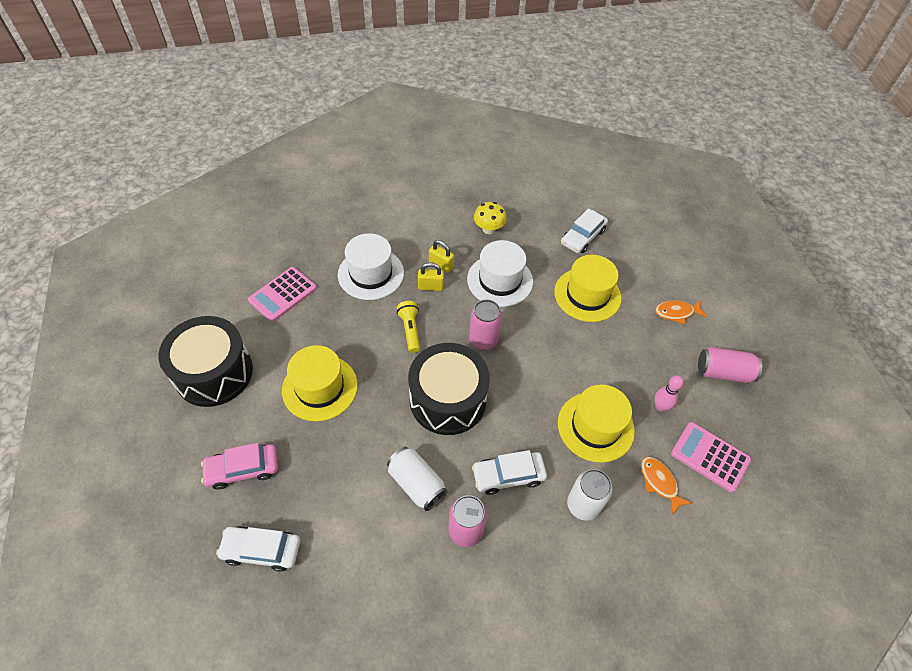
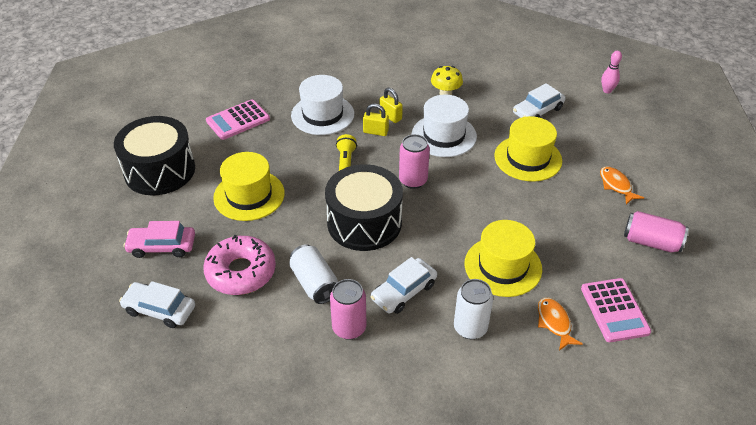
camera: 15 degrees right, 10 degrees down
(336, 485) = (241, 272): none -> pink donut
(508, 475) = (404, 291): white car -> white car turned 45 degrees counterclockwise
(660, 406) = (575, 260): pink bowling pin -> pink bowling pin (607, 90)
(676, 313) = (616, 185): orange fish -> orange fish turned 60 degrees clockwise
(710, 457) = (614, 310): pink calculator -> pink calculator turned 150 degrees counterclockwise

